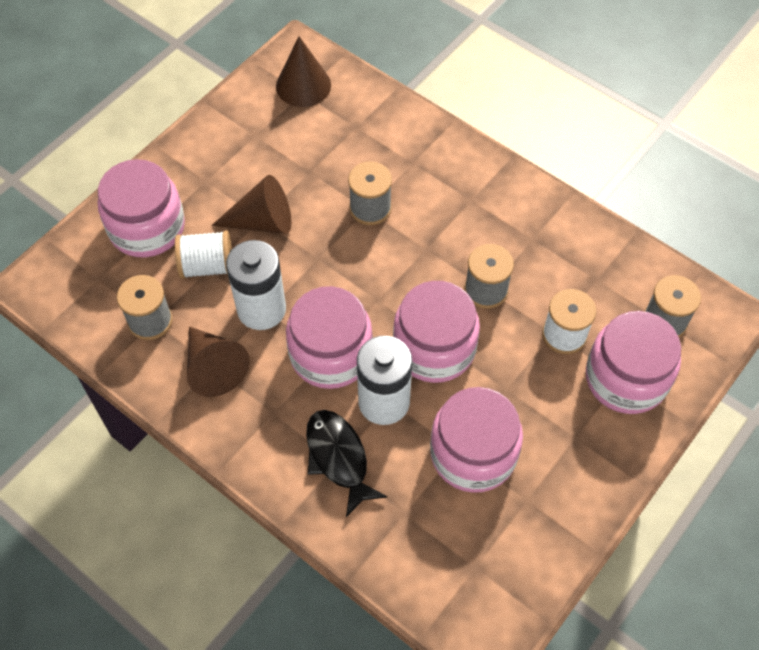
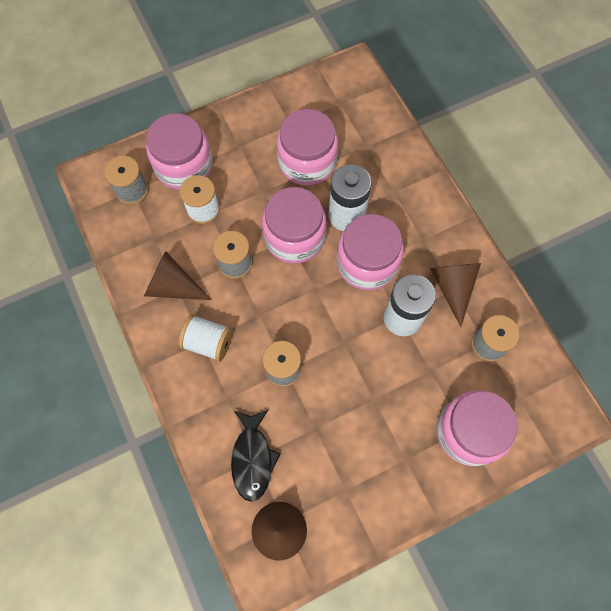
camera: 155 degrees left, 10 degrees up
(207, 266) = (431, 373): white spool -> white spool (208, 342)
(262, 221) = (373, 395): brown cone -> brown cone (172, 286)
(338, 458) = (392, 193): black fish -> black fish (252, 458)

